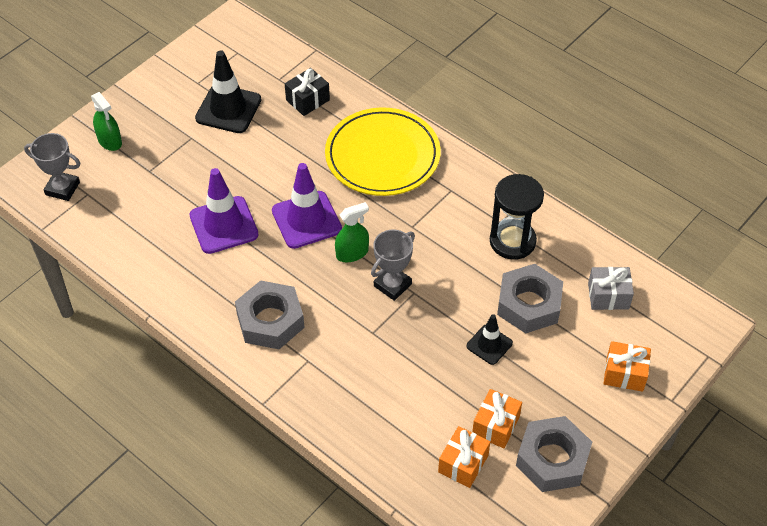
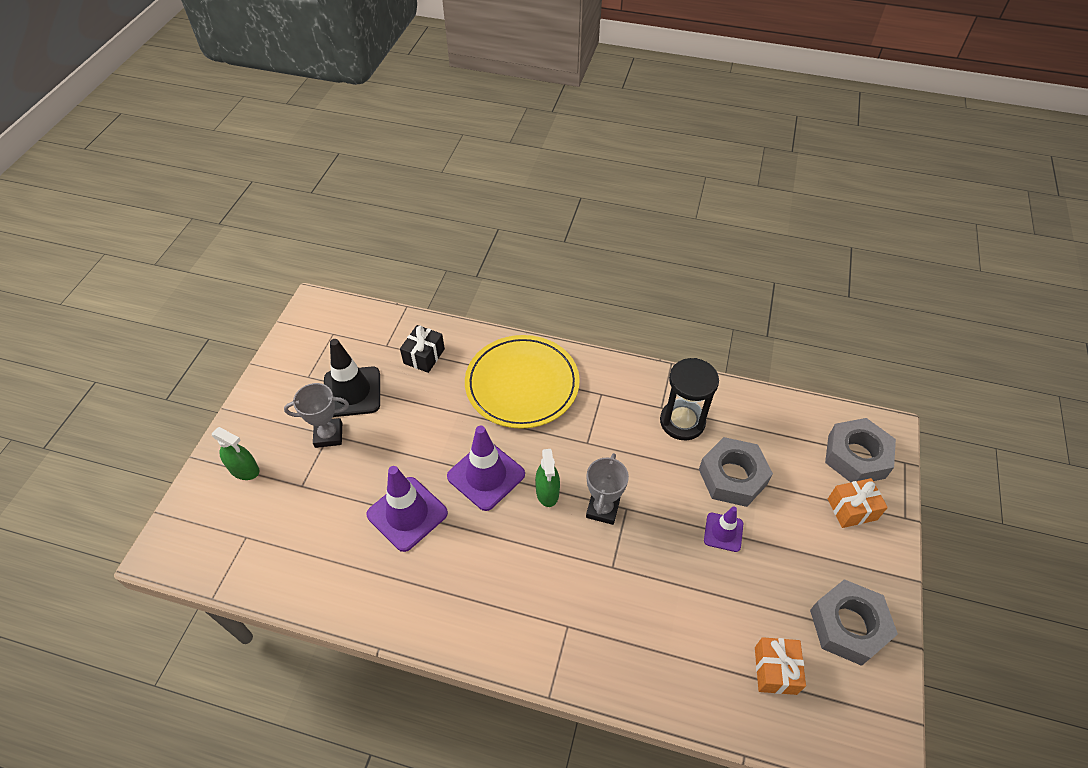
camera: 25 degrees left, 0 degrees up
(62, 188) = (215, 542): grey trophy -> grey trophy (328, 435)
(270, 321) = (507, 598): grey nut -> grey nut (856, 456)
(352, 253) = (547, 492): green spray bottle -> green spray bottle turned 135 degrees clockwise
(489, 344) = (723, 532): black traffic cone -> purple traffic cone
(496, 425) = (779, 614): orange gift -> none
(608, 296) = (792, 440): grey gift -> none

